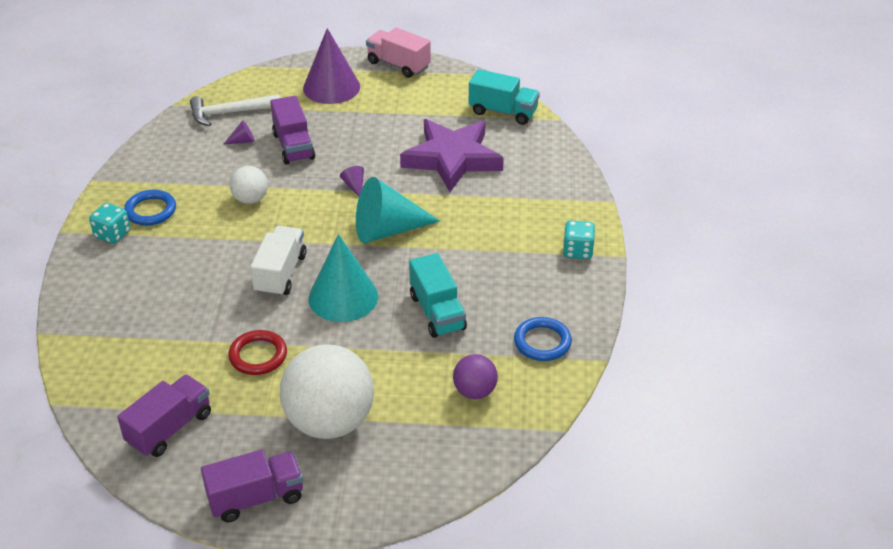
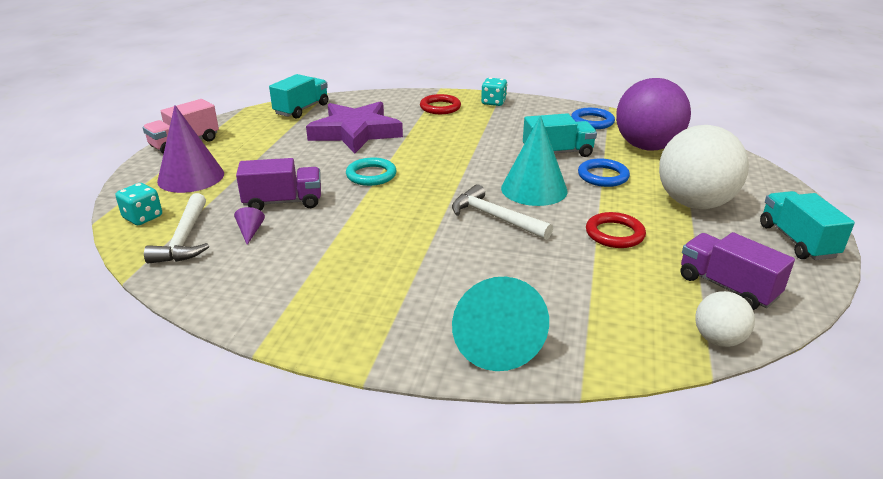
camera: 80 degrees left, 10 degrees down
(112, 234) = (390, 331): turquoise dice -> turquoise dice (143, 217)
(150, 211) = (353, 299): blue ring -> blue ring (603, 176)
(250, 199) = (364, 230): white ball -> white ball (718, 339)
(256, 498) = (797, 241): purple truck -> turquoise truck
(280, 274) = (495, 218): white truck -> white hammer
(354, 186) = (371, 175): purple cone -> turquoise ring
(387, 230) = (444, 165): turquoise cone -> turquoise cone (494, 341)
(474, 391) = (647, 147): purple ball -> purple ball, size x2.02
(544, 209) = (440, 107): none -> red ring

